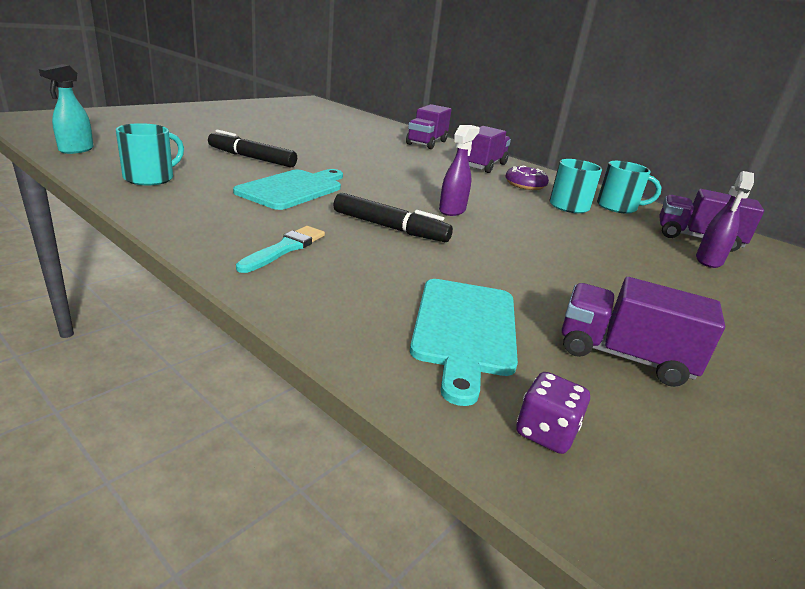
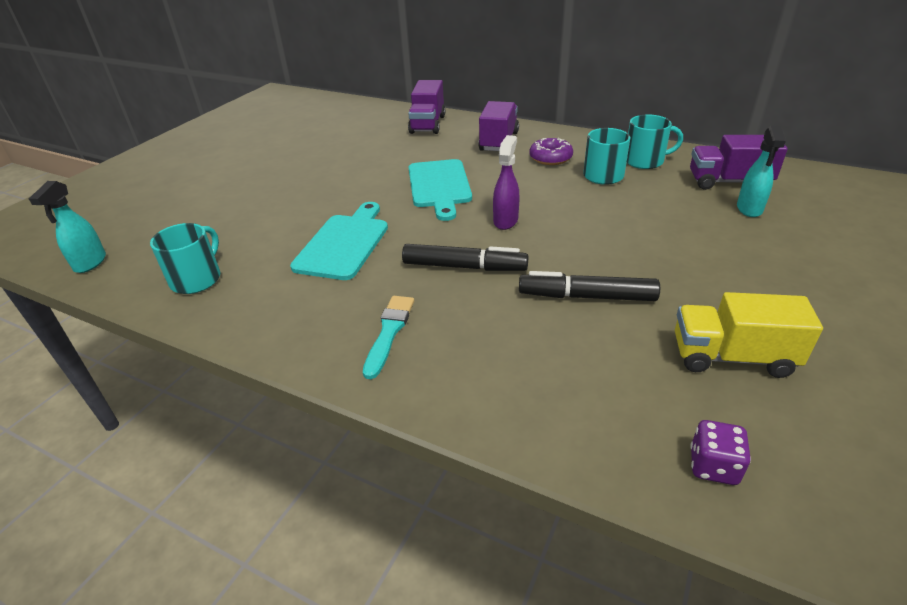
camera: 10 degrees left, 10 degrees up
(252, 158) = (275, 211): black marker -> black marker (587, 296)
(465, 329) = (597, 375): turquoise cutting board -> turquoise cutting board (439, 186)
(623, 356) = (732, 357): purple truck -> yellow truck
(708, 261) = (749, 209): purple spray bottle -> turquoise spray bottle

